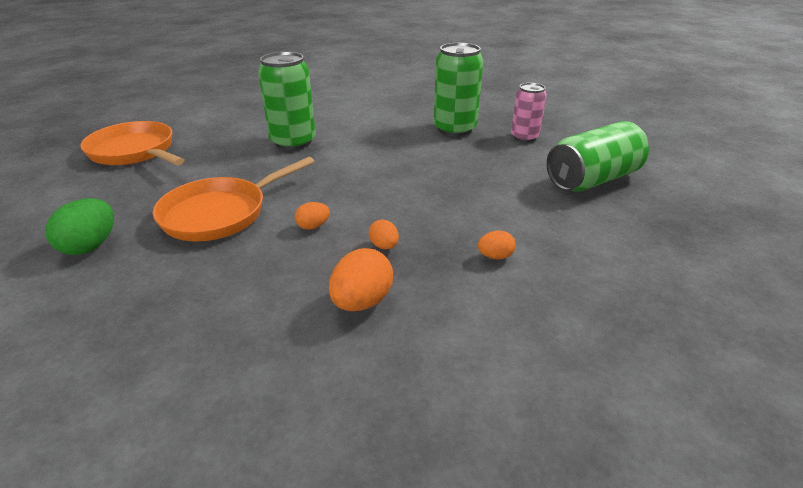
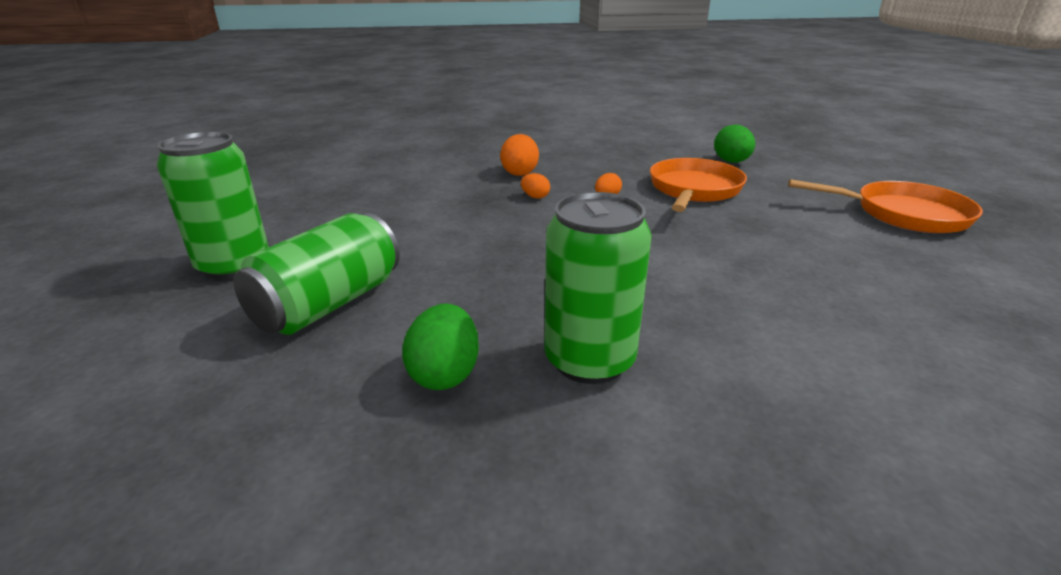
camera: 155 degrees right, 5 degrees down
(293, 142) = (783, 266): green can -> green can (234, 265)
(495, 256) = (441, 207): orange egg -> none
(524, 137) = (445, 374): pink can -> green egg

